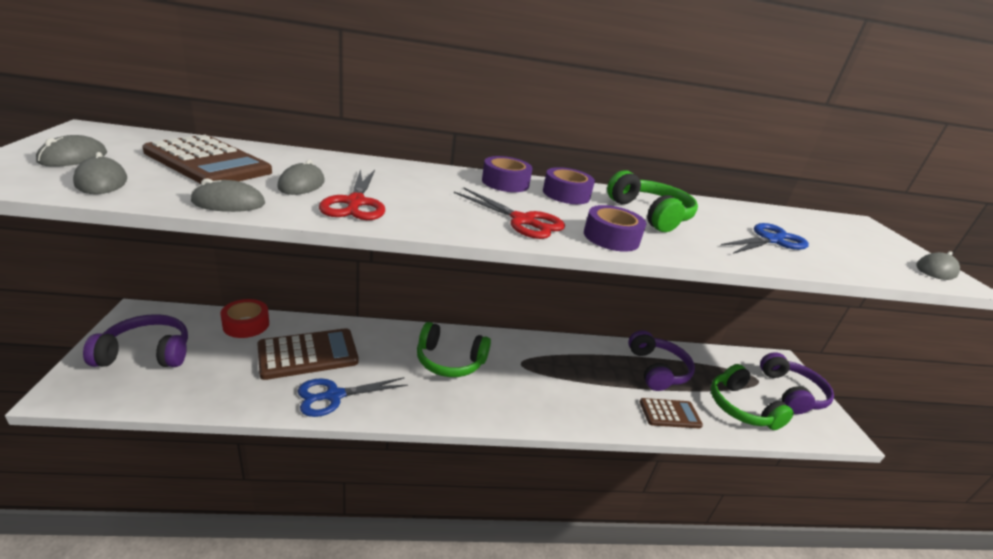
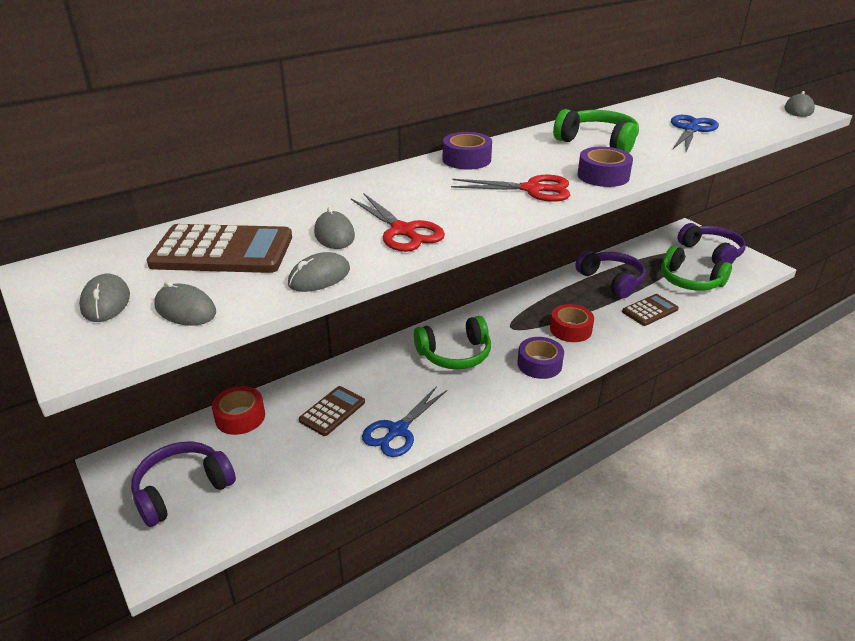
camera: 25 degrees left, 5 degrees up
(308, 354) = (332, 411): brown calculator -> brown calculator, size x0.62
(566, 194) = (522, 150): purple tape -> purple tape (539, 364)
(572, 391) = (570, 329): none -> red tape

